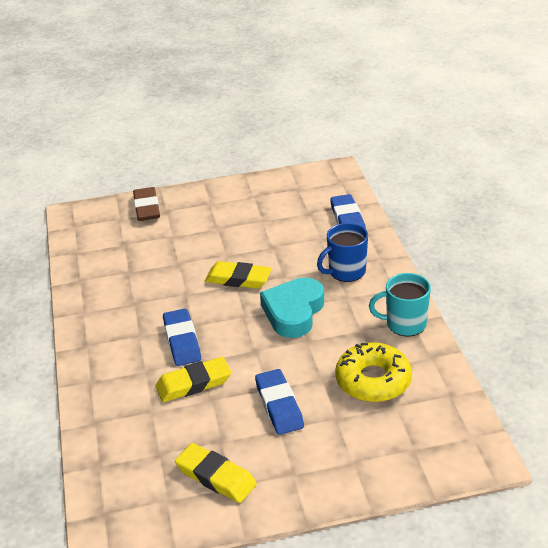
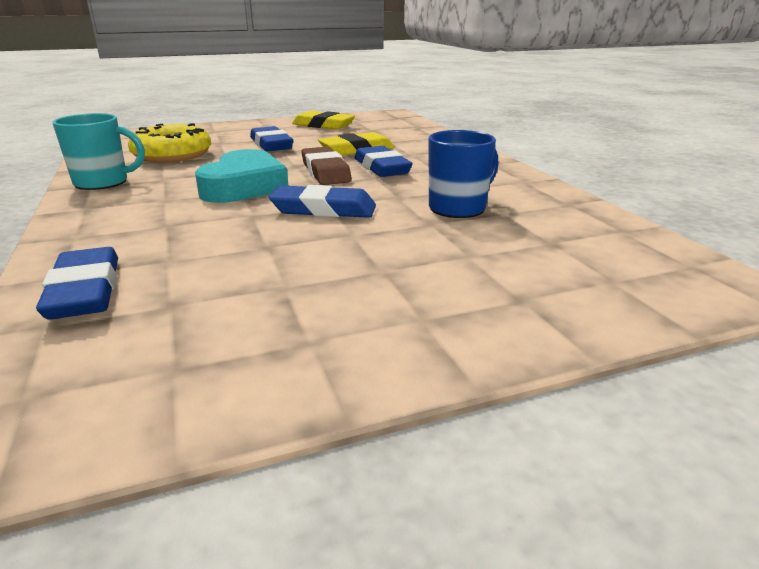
camera: 170 degrees right, 10 degrees down
(147, 208) = (573, 302): brown eraser -> brown eraser (325, 172)
(238, 279) = (323, 209): yellow eraser -> blue eraser
(346, 272) = (147, 220): blue mug -> blue mug (458, 208)

